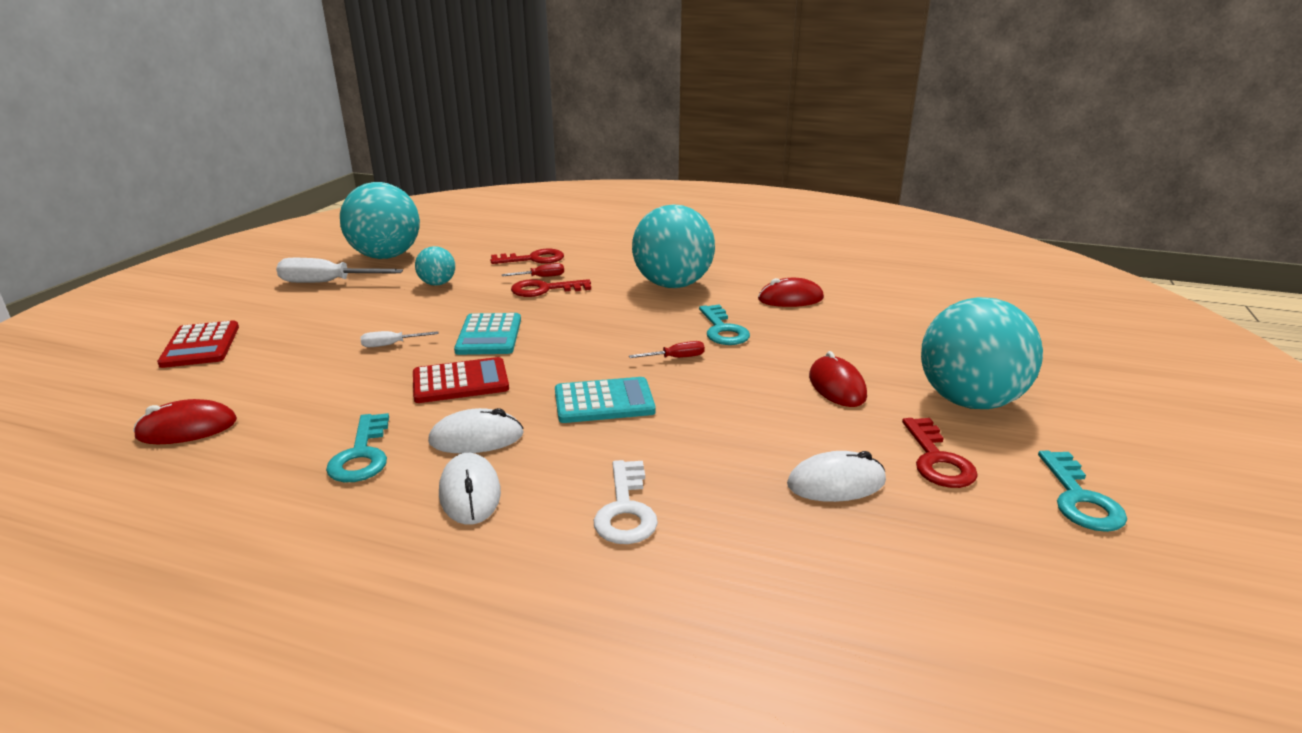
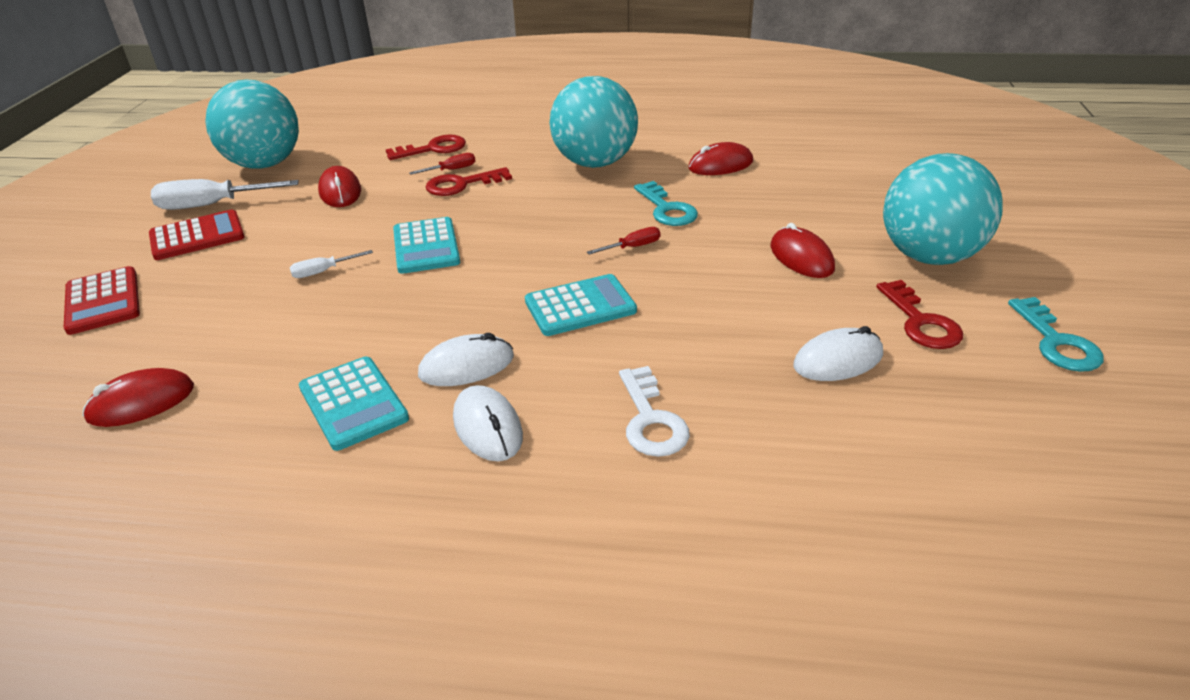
camera: 10 degrees left, 10 degrees up
(361, 455) = (353, 403): turquoise key -> turquoise calculator
(437, 284) = (340, 191): turquoise ball -> red mouse
(460, 382) = (420, 305): red calculator -> red calculator (197, 236)

